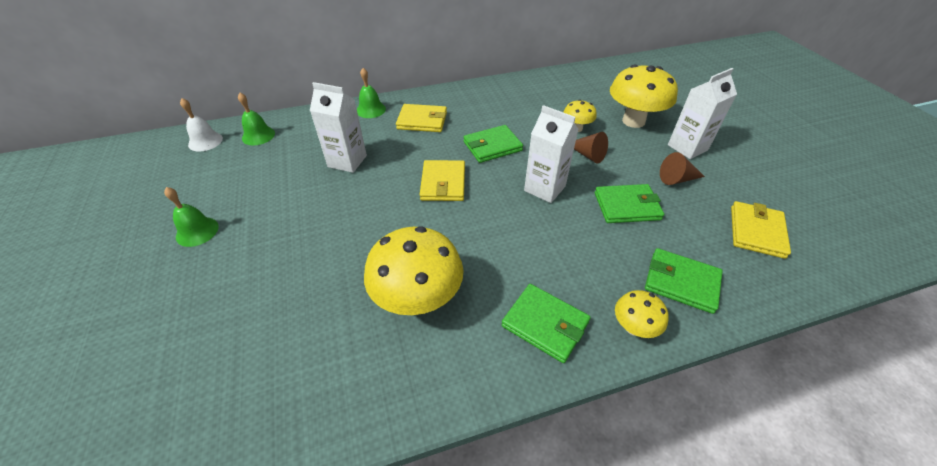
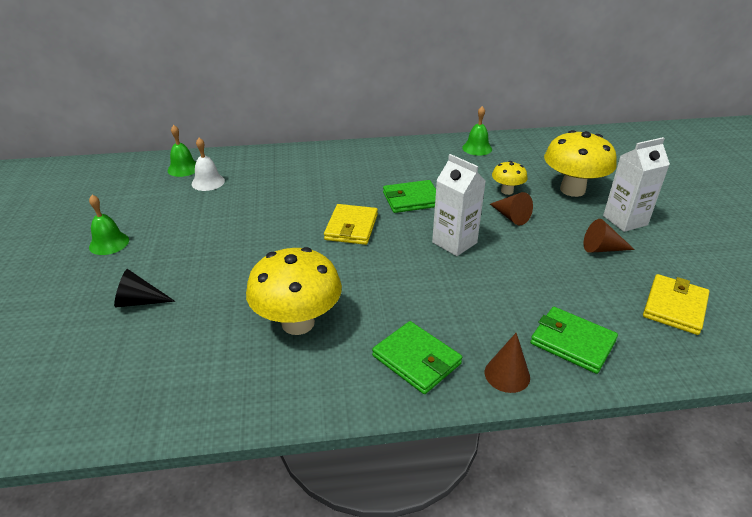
camera: 10 degrees right, 10 degrees down
(205, 141) = (133, 169): white bell -> white bell (208, 182)
(245, 297) = (139, 301): none -> black cone
(347, 161) = (262, 198): white carton -> none
(371, 110) = (297, 155): green bell -> green bell (477, 148)
(422, 121) = (346, 170): yellow wallet -> none
(627, 206) = (537, 268): green wallet -> none
(633, 327) = (507, 374): yellow mushroom -> brown cone

